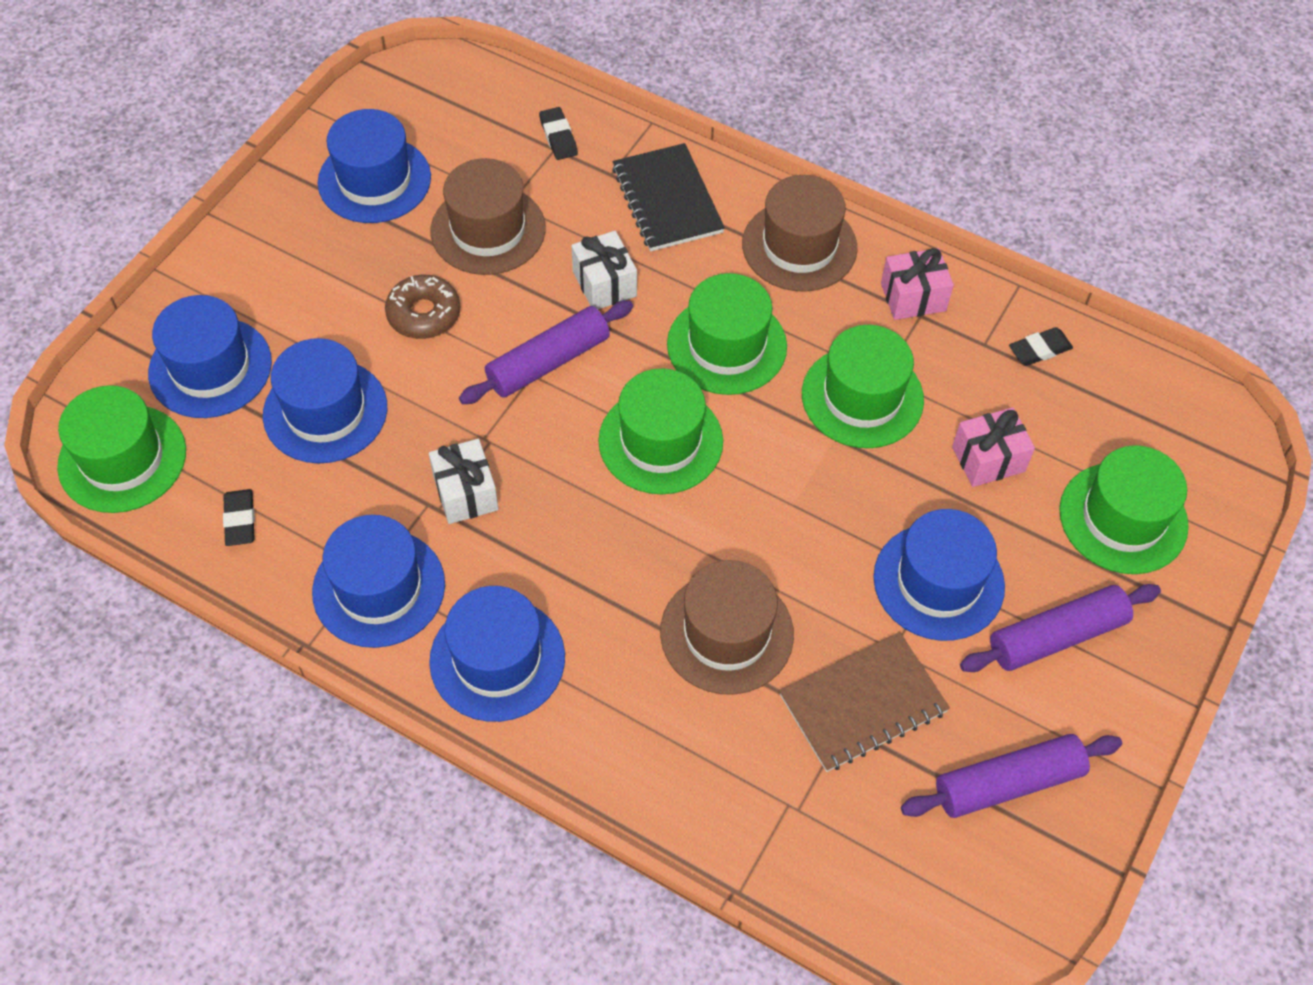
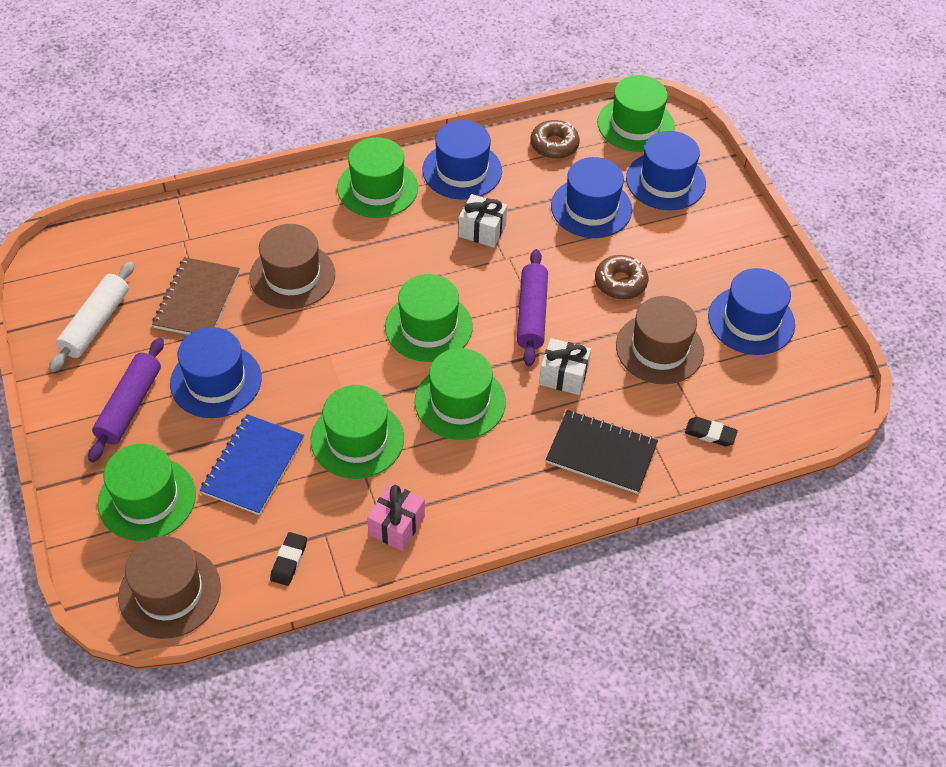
camera: 130 degrees right, 5 degrees down
(240, 520) = (554, 145): black eraser -> brown donut
(497, 659) = (377, 188): blue hat -> green hat
(799, 246) = (496, 496): brown hat -> brown hat (169, 592)
(988, 459) = (253, 466): pink gift -> blue notebook
(1007, 782) = (96, 323): purple rolling pin -> white rolling pin

